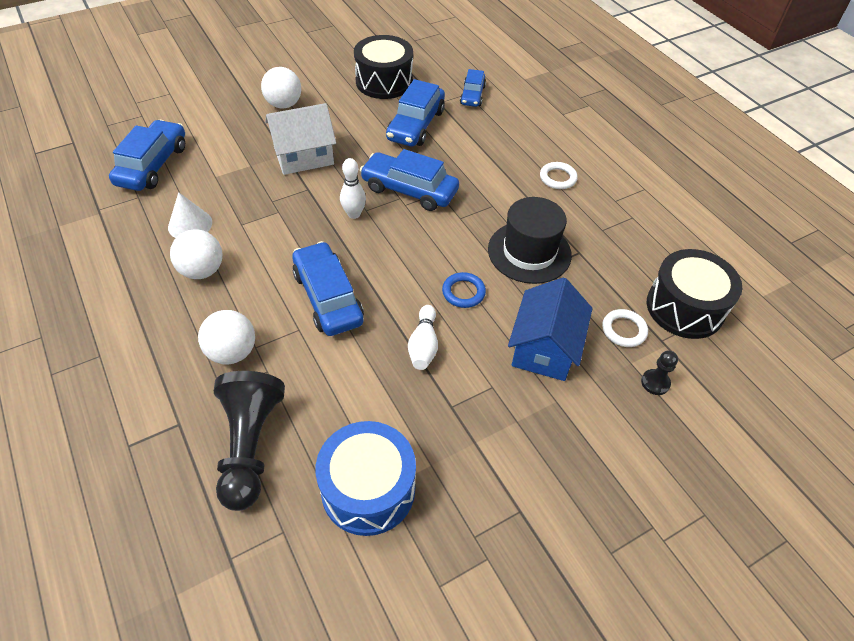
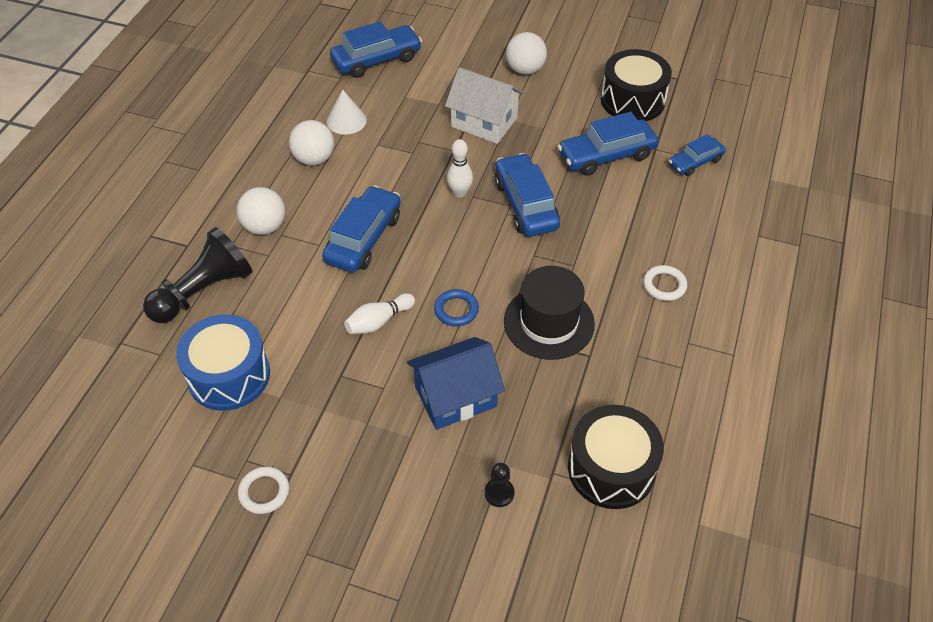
camera: 50 degrees right, 0 degrees up
(624, 330) = (534, 438): white ring -> white ring (264, 492)

